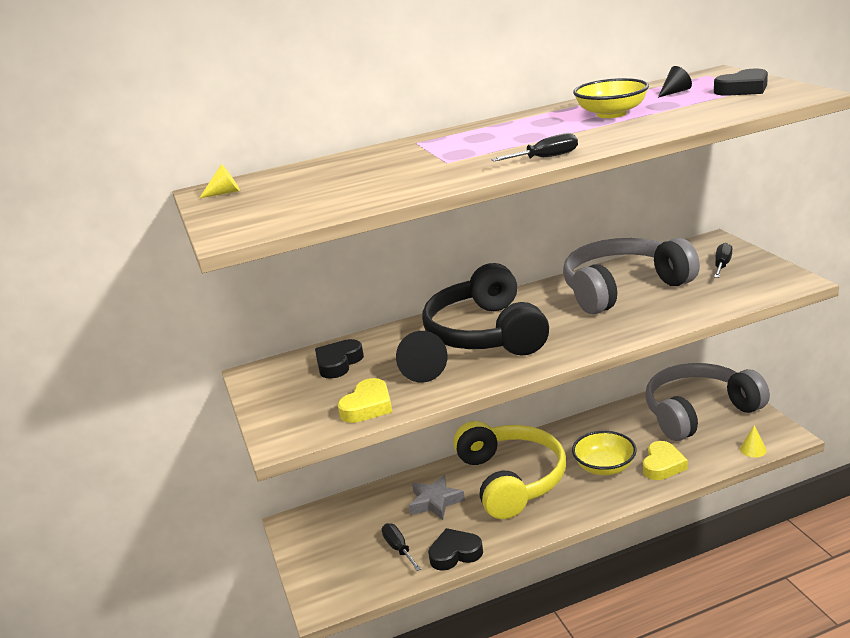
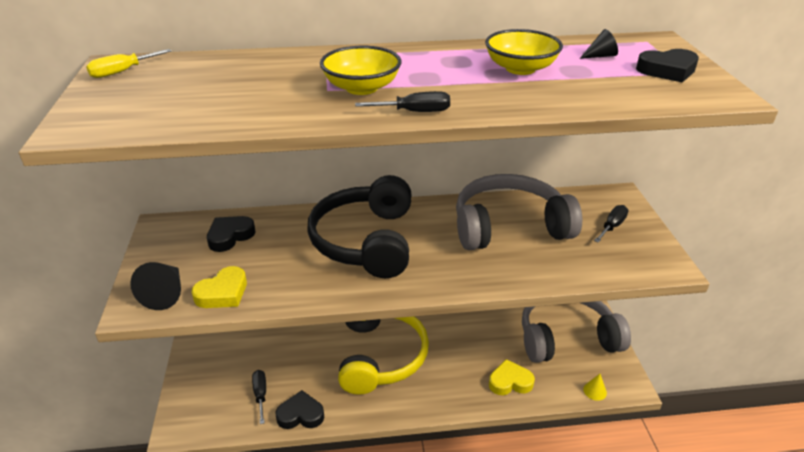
camera: 10 degrees right, 10 degrees up
(225, 193) = (122, 72): yellow cone -> yellow screwdriver
(421, 370) = (289, 266): black cone -> black cone (165, 294)
(435, 502) = (310, 358): grey star -> none
(604, 467) = (461, 368): yellow bowl -> yellow bowl (361, 88)
(662, 465) = (510, 382): yellow heart -> yellow heart turned 135 degrees counterclockwise

